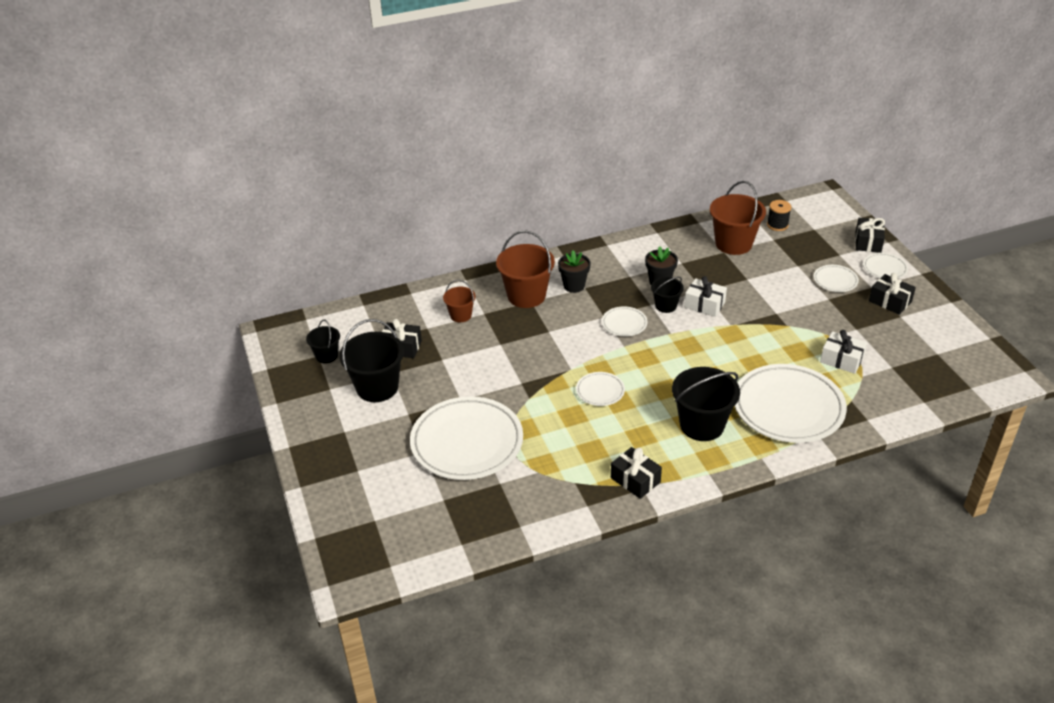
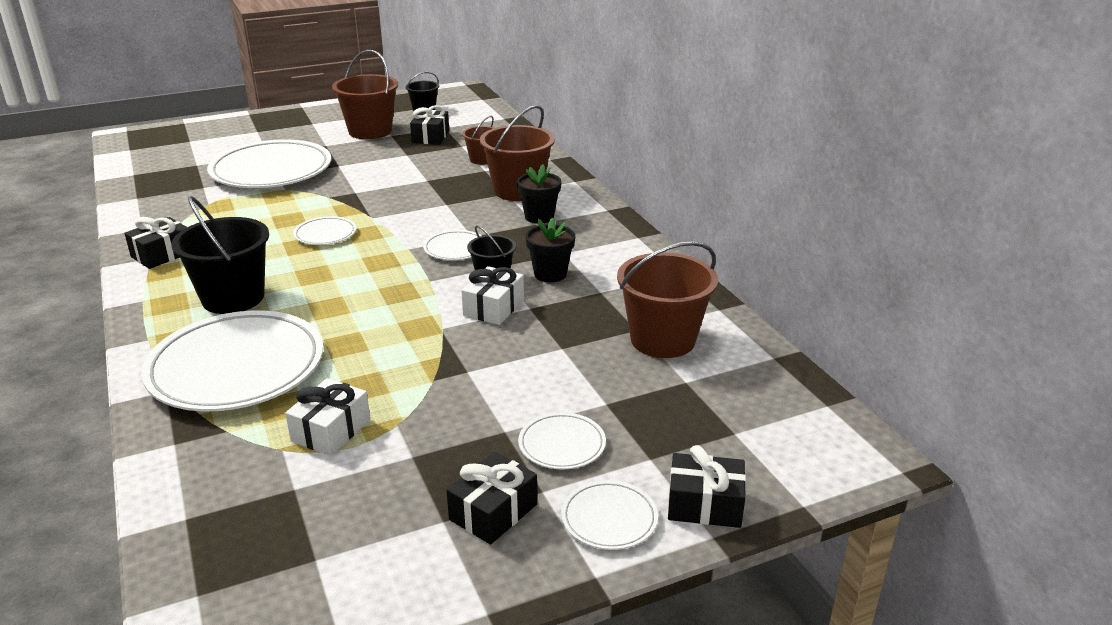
camera: 85 degrees right, 10 degrees down
(377, 387) = (370, 131): black bucket -> brown bucket
(777, 225) = (735, 389): black spool -> none

